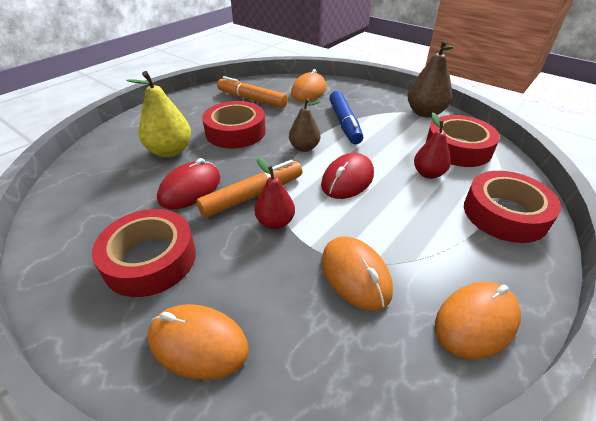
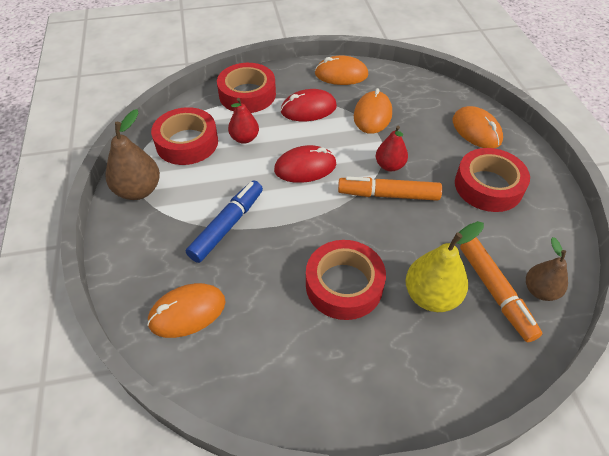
camera: 140 degrees left, 10 degrees up
(190, 188) = (434, 231): red mouse -> red mouse (308, 109)
(252, 99) = (272, 343): orange marker -> orange marker (495, 292)
(304, 148) = (301, 218): brown pear -> brown pear (540, 290)

